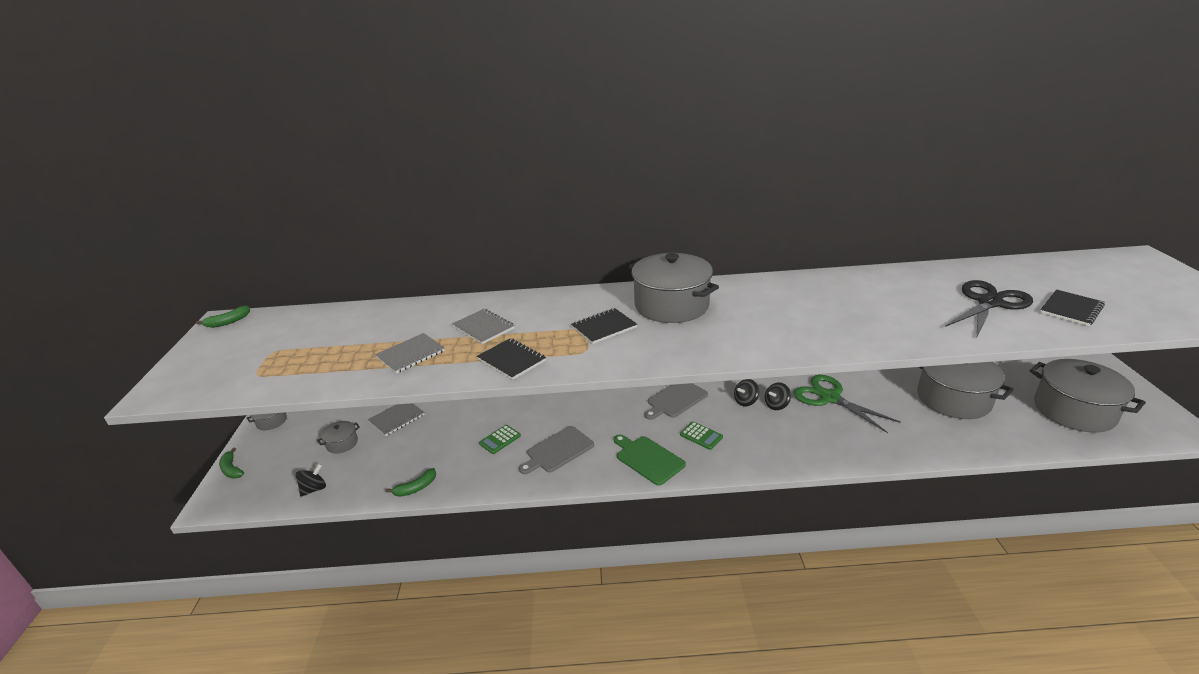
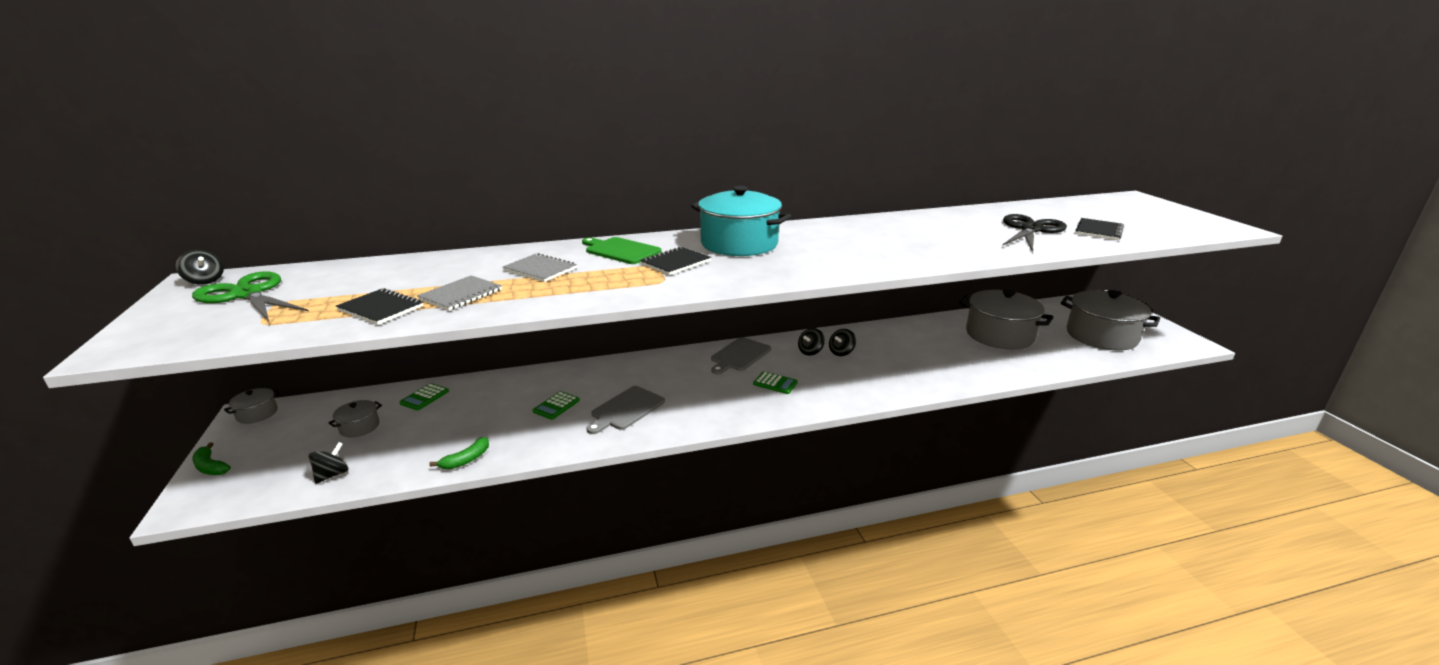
camera: 15 degrees left, 5 degrees down
(228, 322) = (205, 281): green banana -> black spinning top
(396, 418) = (424, 397): grey notebook -> green calculator
(511, 360) = (583, 292): black notebook -> black notebook (380, 308)
(648, 459) = (726, 407): green cutting board -> green cutting board (620, 251)
(671, 305) = (739, 244): grey pot -> turquoise pot
(829, 397) = (889, 342): green scissors -> green scissors (247, 294)

